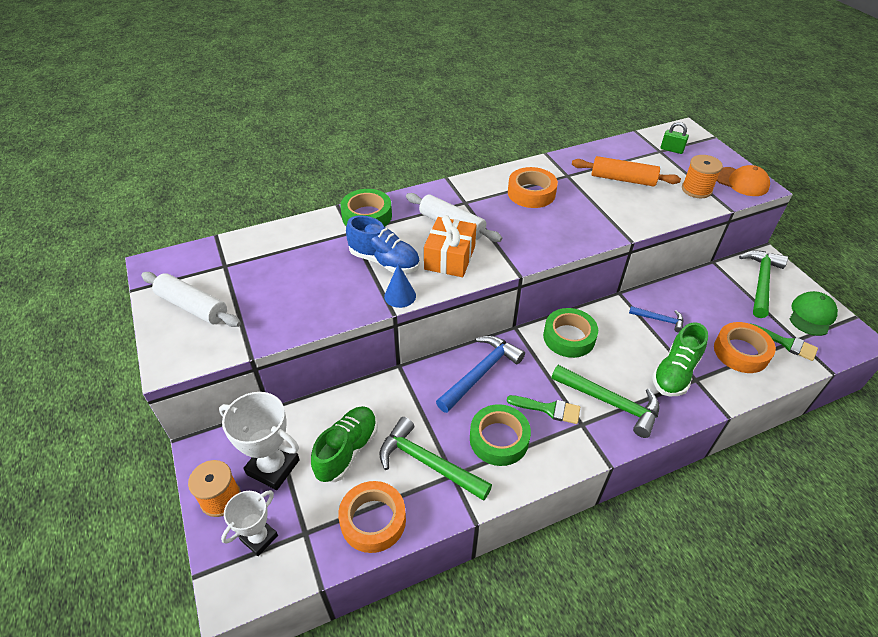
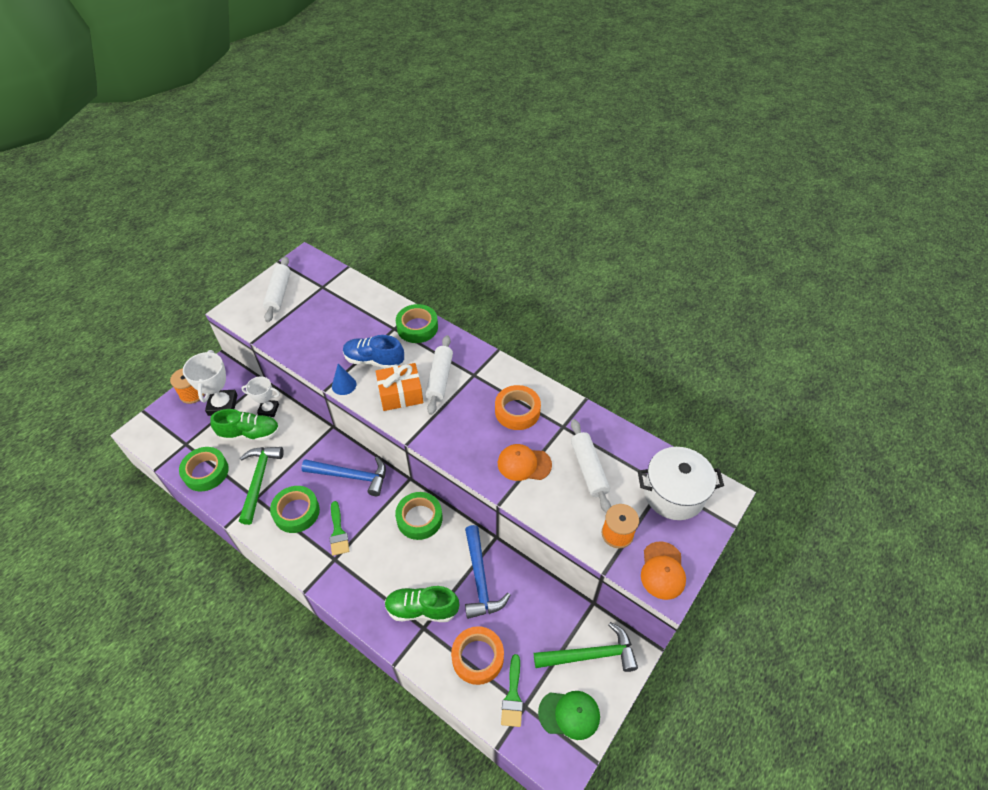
camera: 60 degrees right, 5 degrees up
(259, 538) = (174, 425): white trophy -> white trophy (268, 410)
(373, 520) = (206, 472): orange tape -> green tape
(384, 261) = (374, 360): blue shoe -> blue shoe turned 105 degrees clockwise
(595, 211) = (524, 464): none -> orange cap
(610, 402) = (365, 571): green hammer -> none
(623, 179) = (588, 469): orange rolling pin -> white rolling pin
(659, 319) = (480, 578): blue hammer -> blue hammer, size x1.83
(671, 150) = (674, 494): green padlock -> white pot

